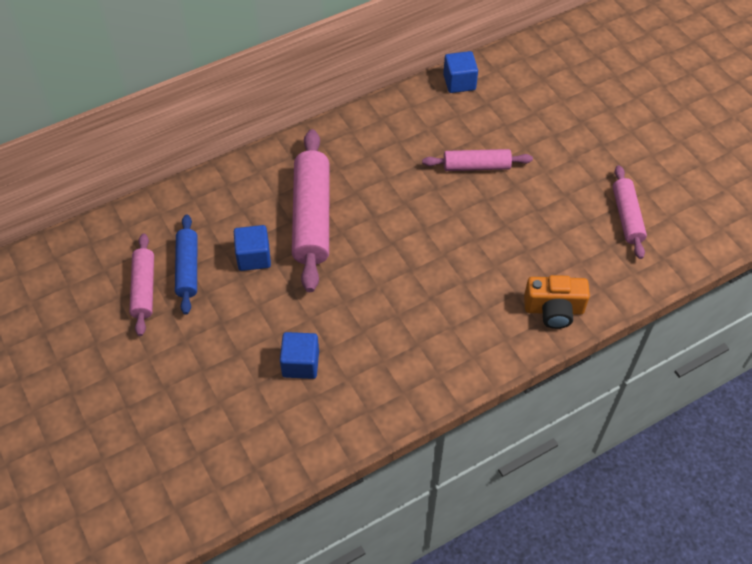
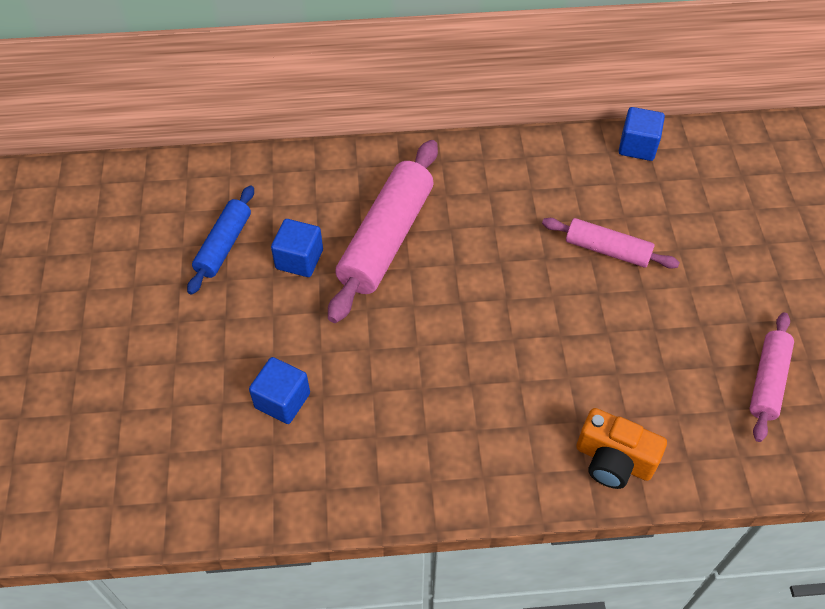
camera: 25 degrees right, 0 degrees up
(144, 289) = (167, 249): pink rolling pin -> none

